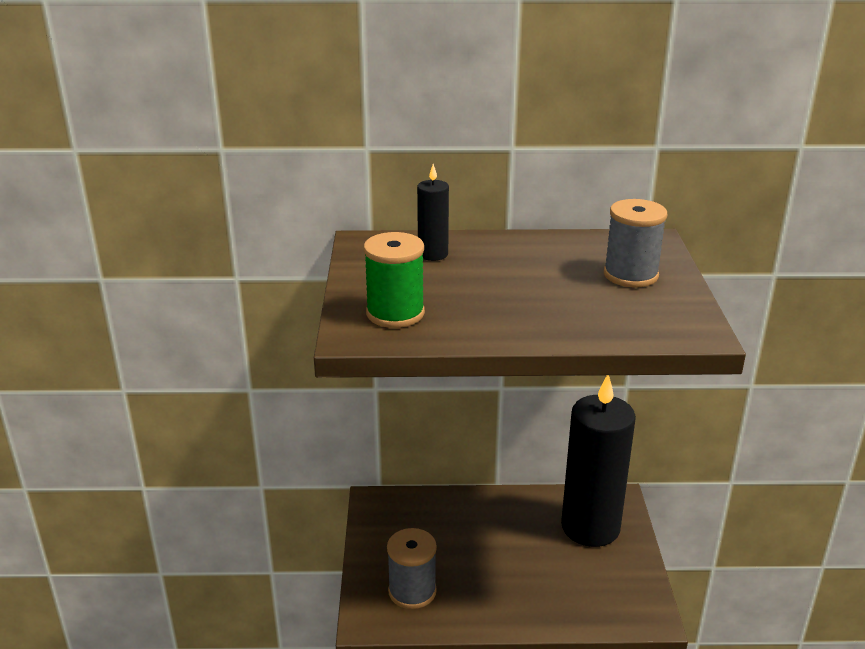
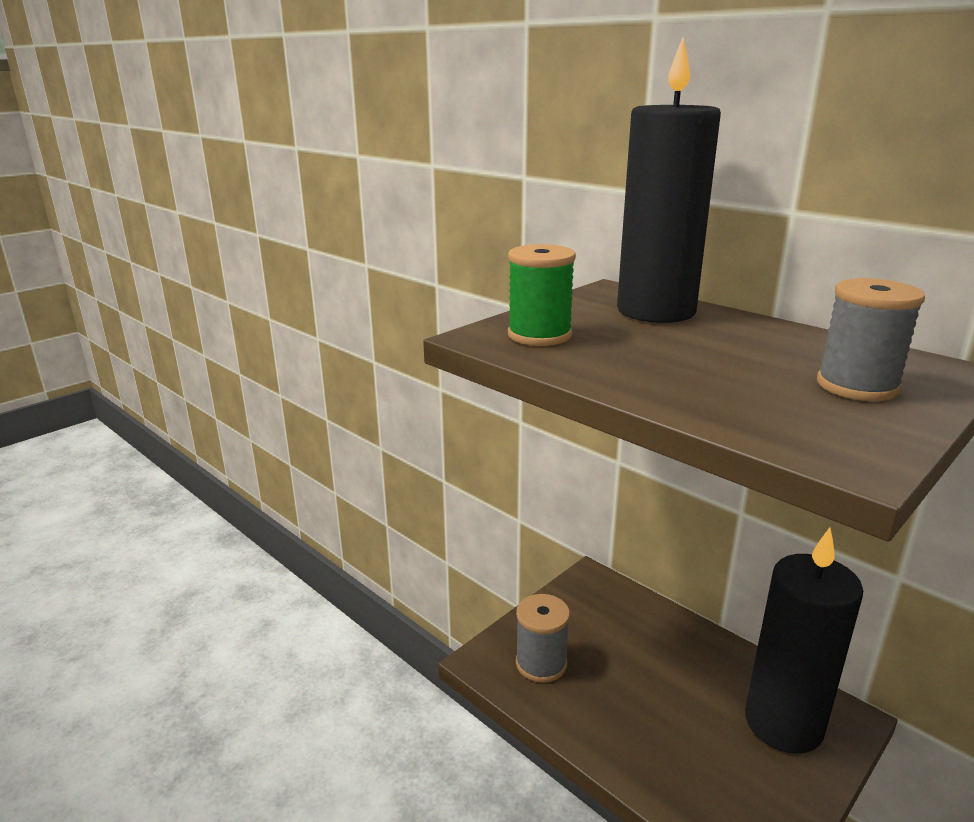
camera: 45 degrees right, 5 degrees down
(433, 254) = (656, 311): black candle -> black candle, size x2.26

